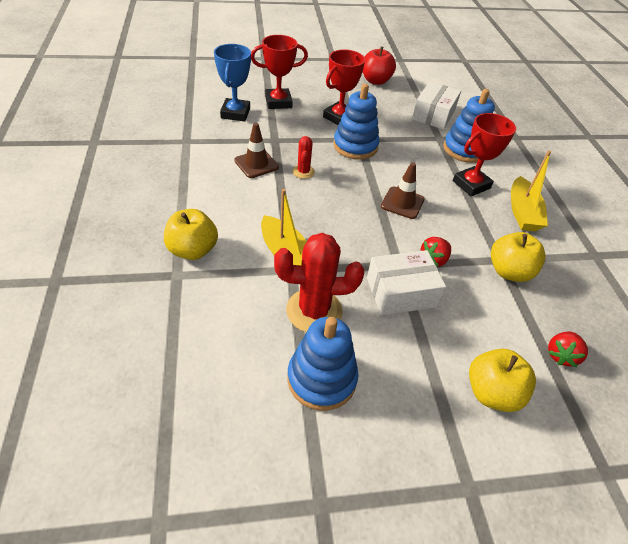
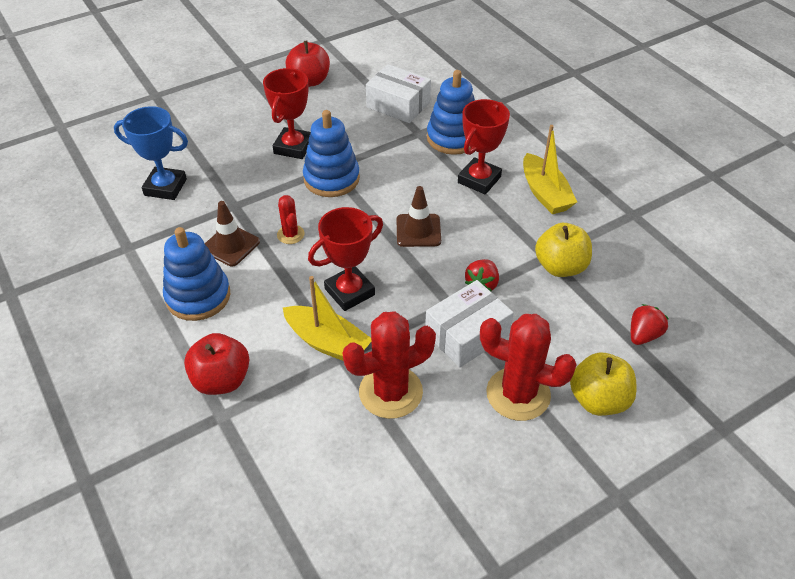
camera: 20 degrees left, 0 degrees up
(193, 250) = (221, 380): yellow apple -> red apple
(235, 113) = (165, 187): blue trophy -> blue trophy turned 60 degrees counterclockwise
(278, 102) = (209, 152): red trophy -> red trophy (349, 292)
(321, 379) = (436, 458): blue stacking toy -> blue stacking toy (198, 296)
(420, 357) = (518, 394): none -> red cactus
(433, 115) = (398, 105): white box -> white box turned 60 degrees counterclockwise
(561, 355) = (643, 335): red strawberry -> red strawberry turned 150 degrees counterclockwise

